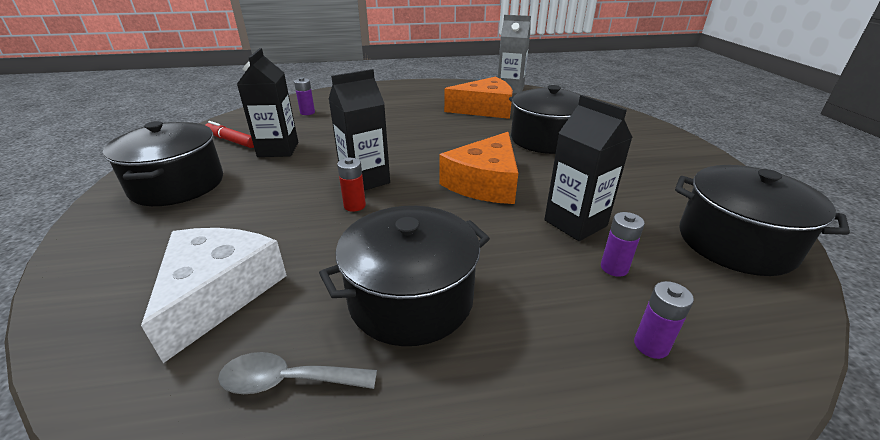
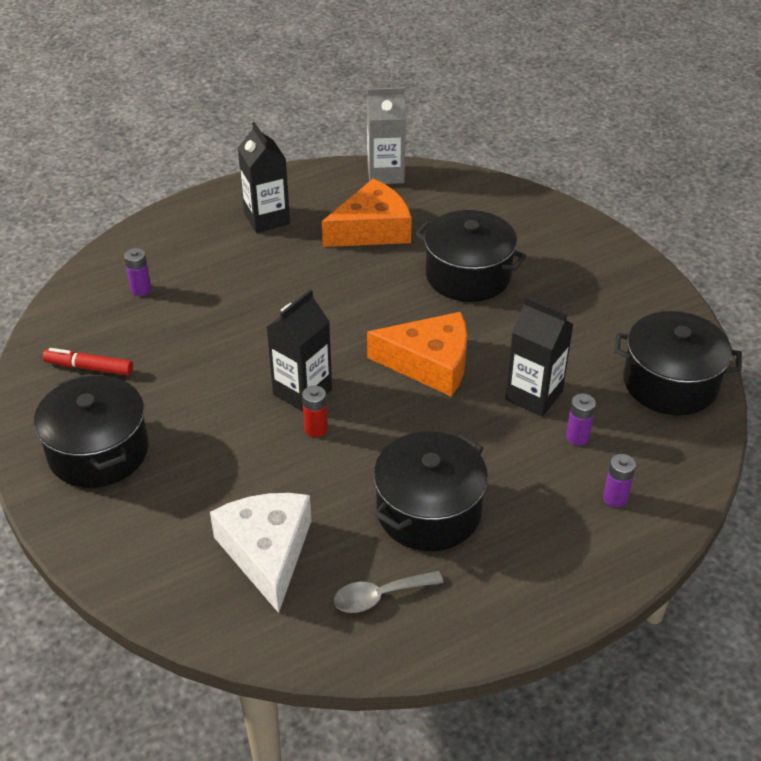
camera: 20 degrees left, 10 degrees up
(278, 149) = (164, 369): black carton -> black carton (267, 219)
(485, 183) = (430, 364): orange cheese -> orange cheese turned 90 degrees counterclockwise

